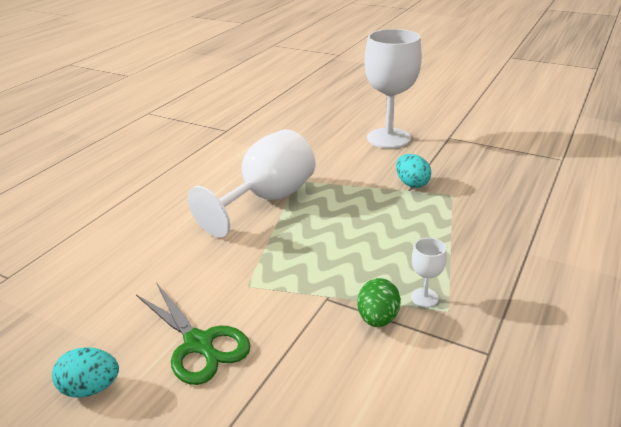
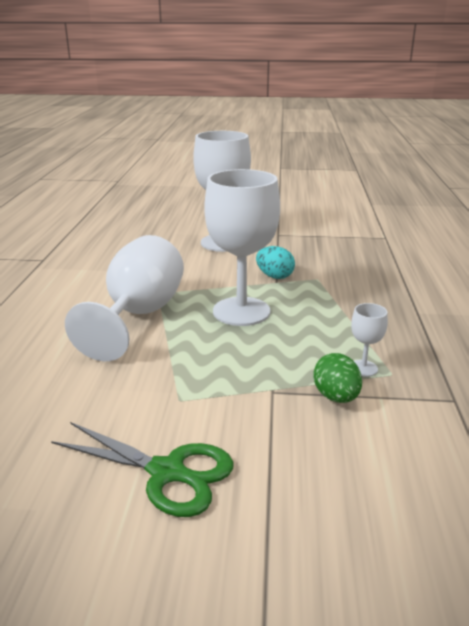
camera: 25 degrees left, 5 degrees down
(91, 388) = (63, 563): turquoise egg -> none
(355, 214) = (241, 311): none -> white goblet

